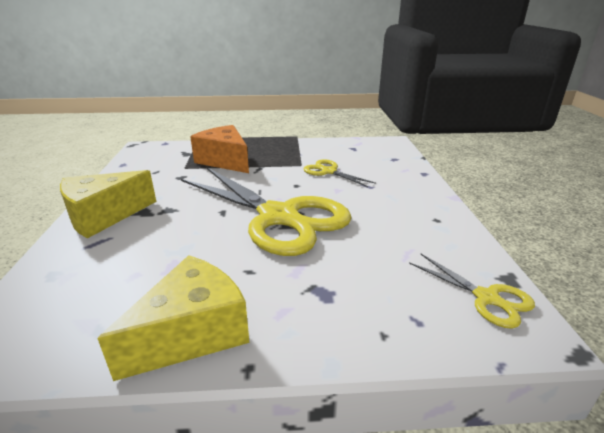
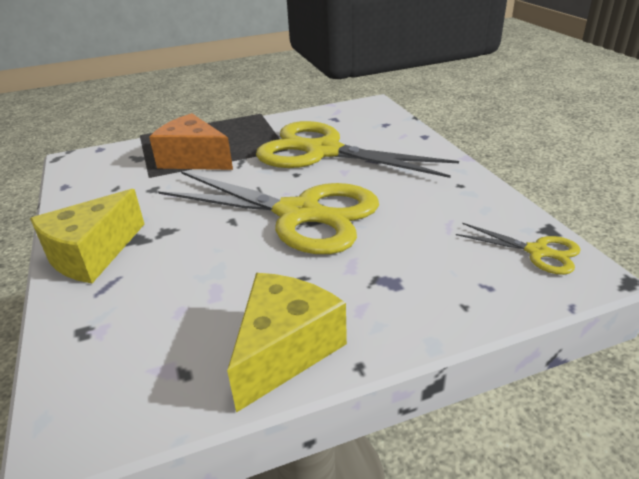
camera: 15 degrees left, 5 degrees up
(328, 171) = (323, 152): yellow scissors -> yellow scissors, size x2.25

